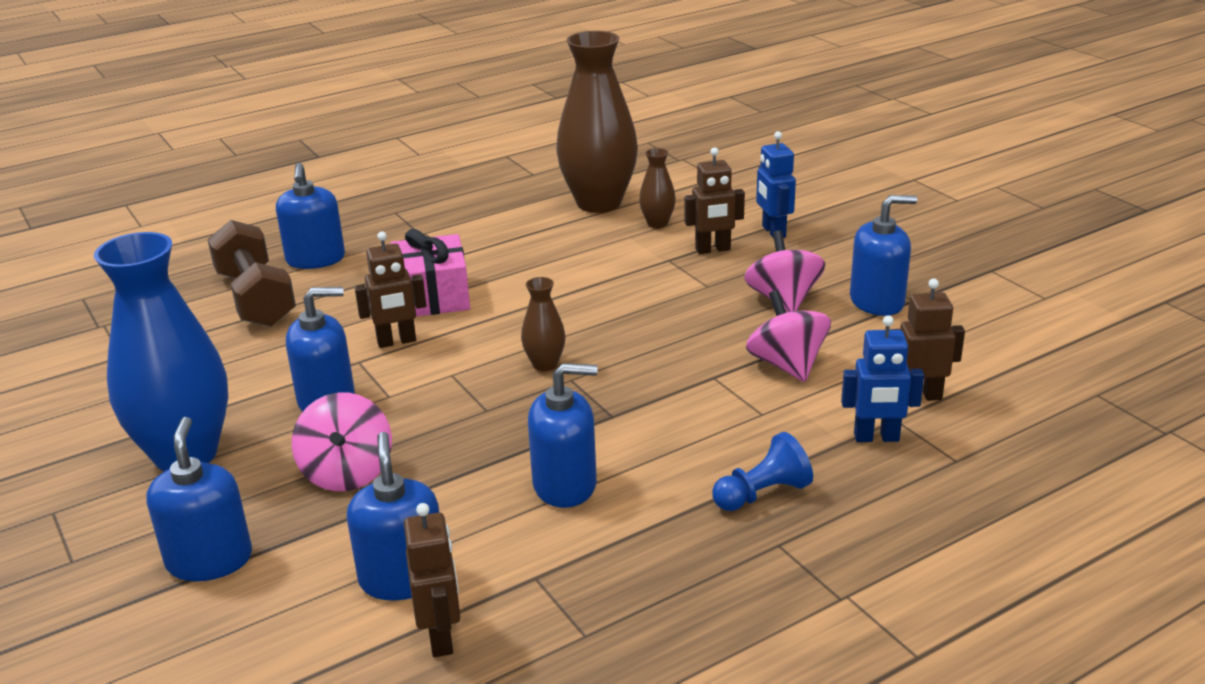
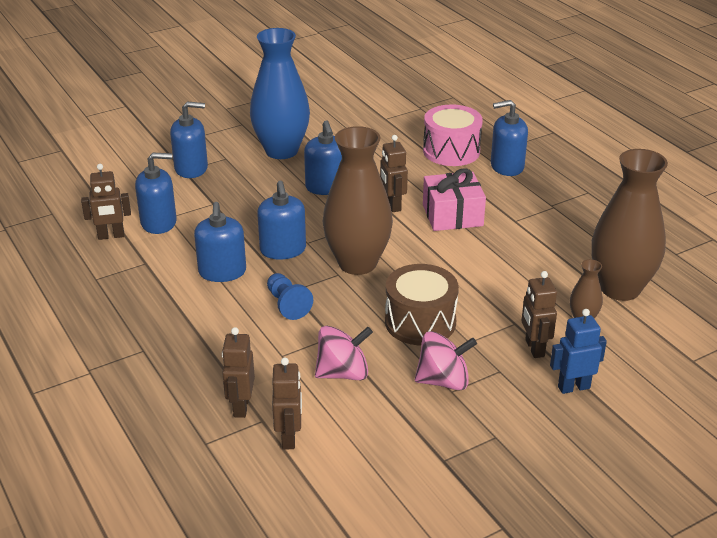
camera: 90 degrees right, 5 degrees up
(256, 298) = (451, 151): brown dumbbell -> pink drum
(347, 473) = (253, 199): pink spinning top -> none
(545, 364) = (357, 263): brown vase -> brown vase, size x2.28
(674, 316) = (420, 322): none -> brown drum
(762, 494) = (192, 347): blue pawn -> blue pawn (287, 304)
(876, 438) = (241, 406): blue robot -> brown robot
(877, 301) = (440, 436): blue soap dispenser -> blue soap dispenser (283, 250)

